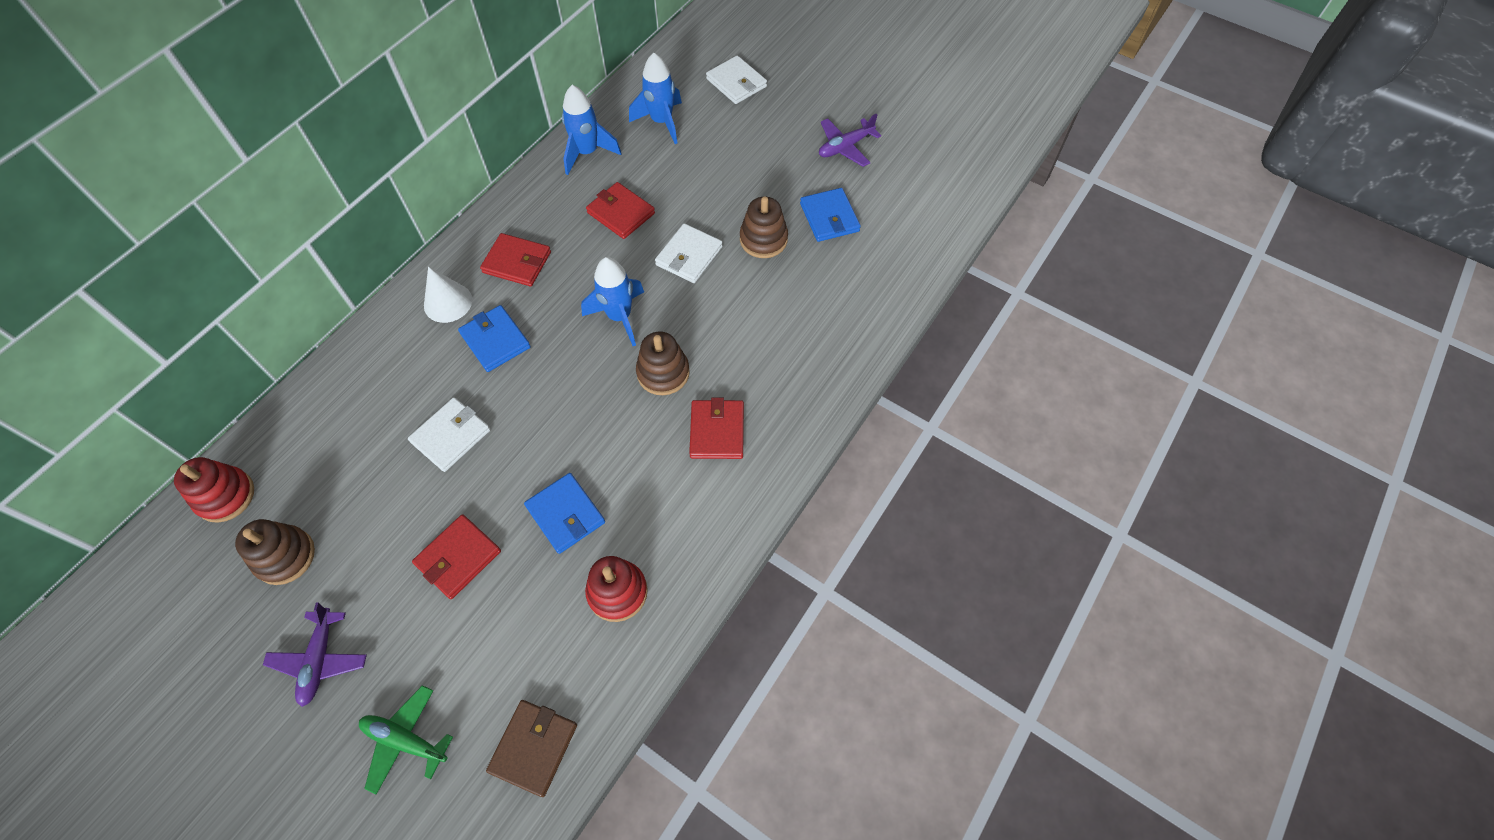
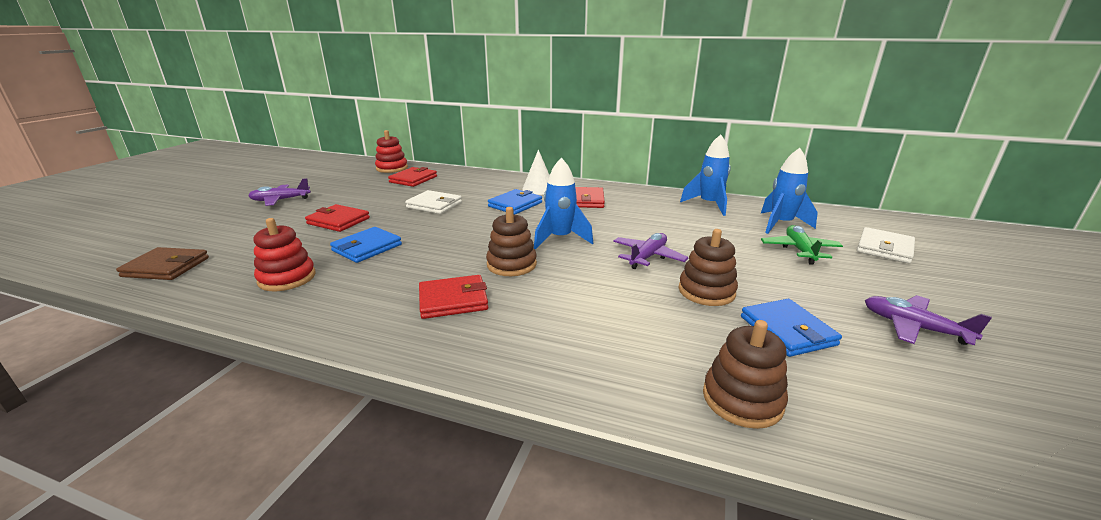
camera: 75 degrees right, 35 degrees down
(285, 556) = (352, 183): brown stacking toy -> brown stacking toy (742, 399)
(405, 740) = (208, 228): green plane -> green plane (799, 250)
(621, 213) = (664, 224): red wallet -> red wallet (413, 179)
(689, 256) = (648, 257): white wallet -> purple plane
(829, 217) = (787, 330): blue wallet -> blue wallet turned 75 degrees counterclockwise

